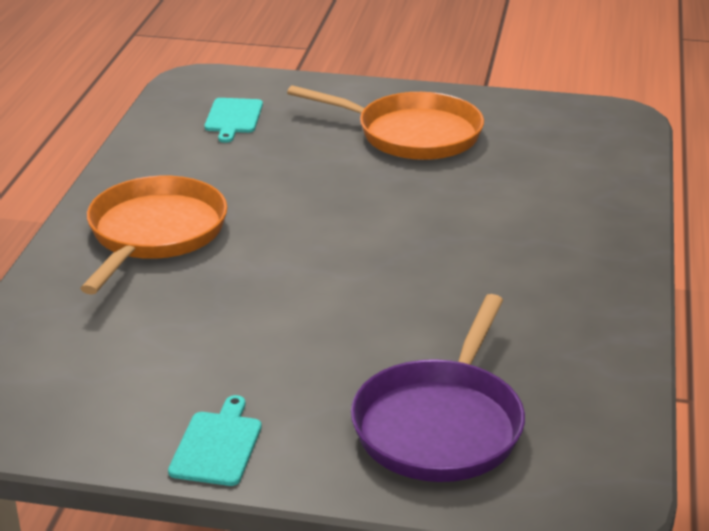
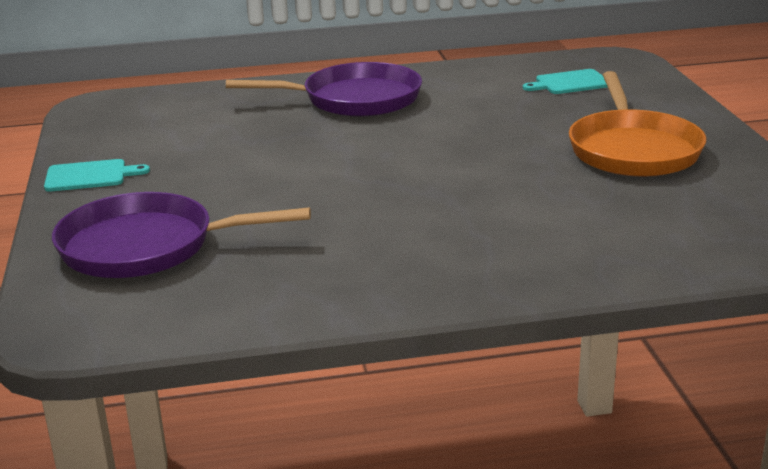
camera: 70 degrees right, 5 degrees down
(154, 234) = (354, 99): orange pan -> purple pan

